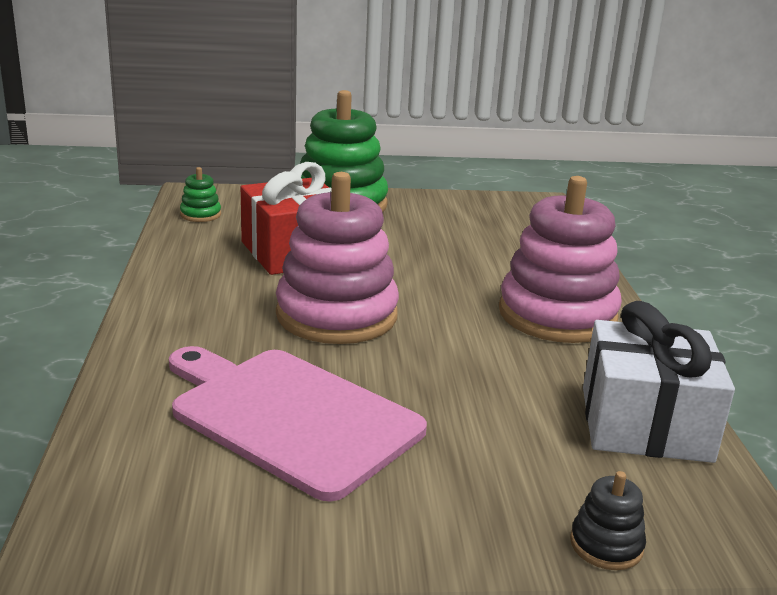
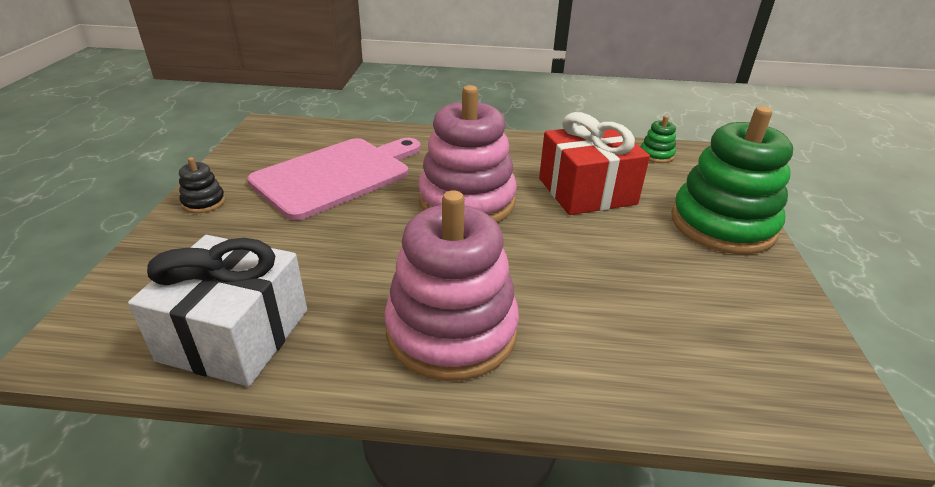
camera: 100 degrees right, 10 degrees up
(606, 545) = (130, 269): black stacking toy -> black stacking toy (204, 202)

